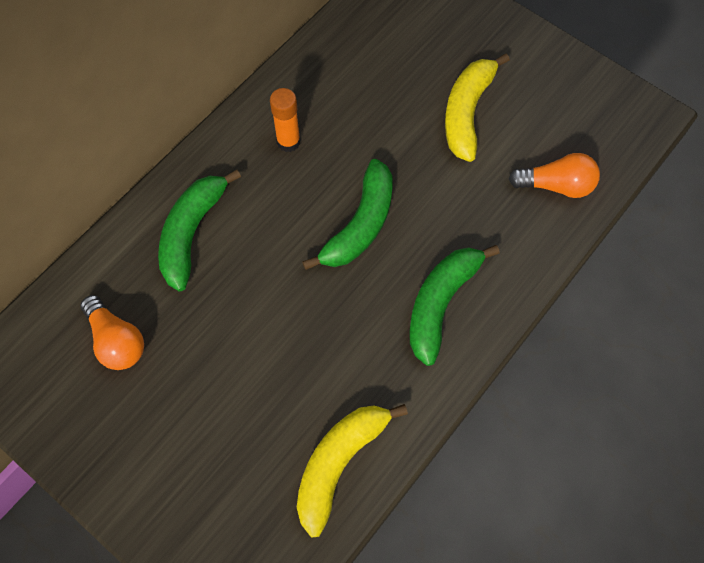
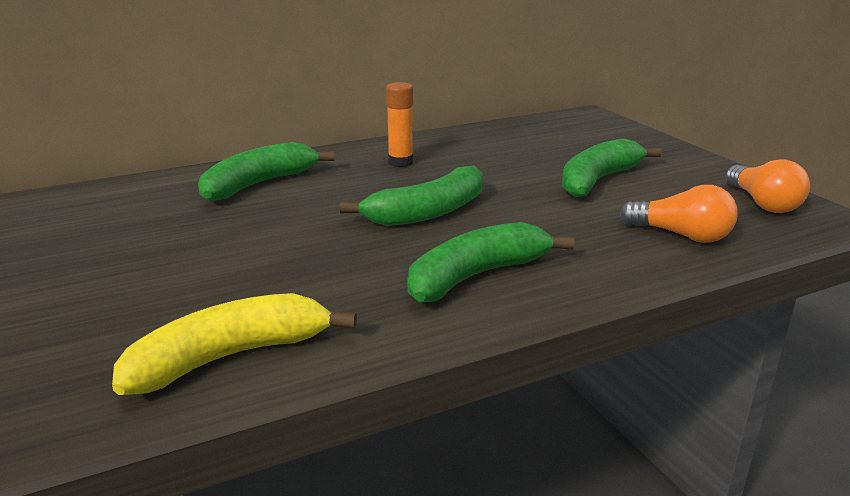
camera: 25 degrees right, 40 degrees down
(116, 341) = (114, 219): orange light bulb -> orange light bulb (762, 203)
(467, 113) = (598, 180): yellow banana -> green banana

